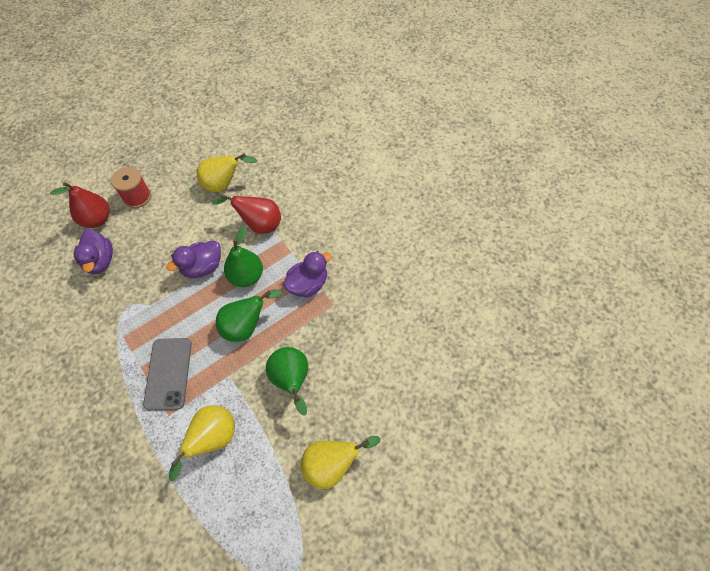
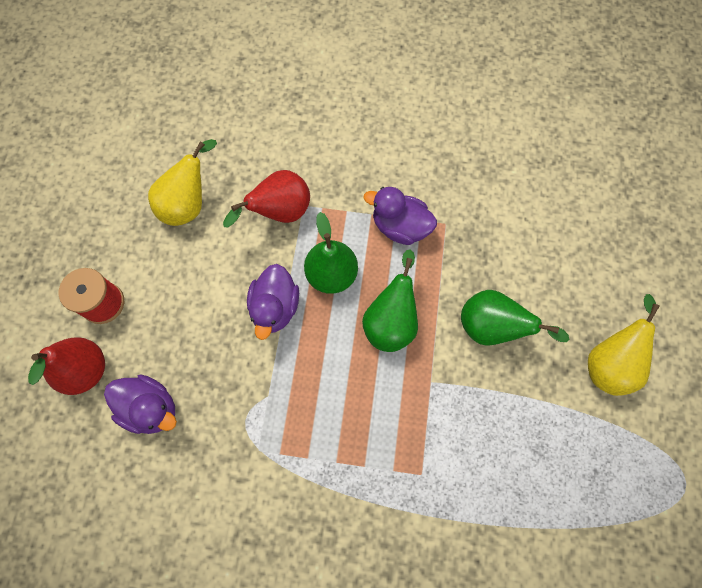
camera: 45 degrees left, 10 degrees up
(168, 373) = (372, 439): grey phone -> none
(213, 439) = (487, 450): yellow pear -> none
(308, 284) = (400, 227): purple duck -> purple duck turned 75 degrees counterclockwise

